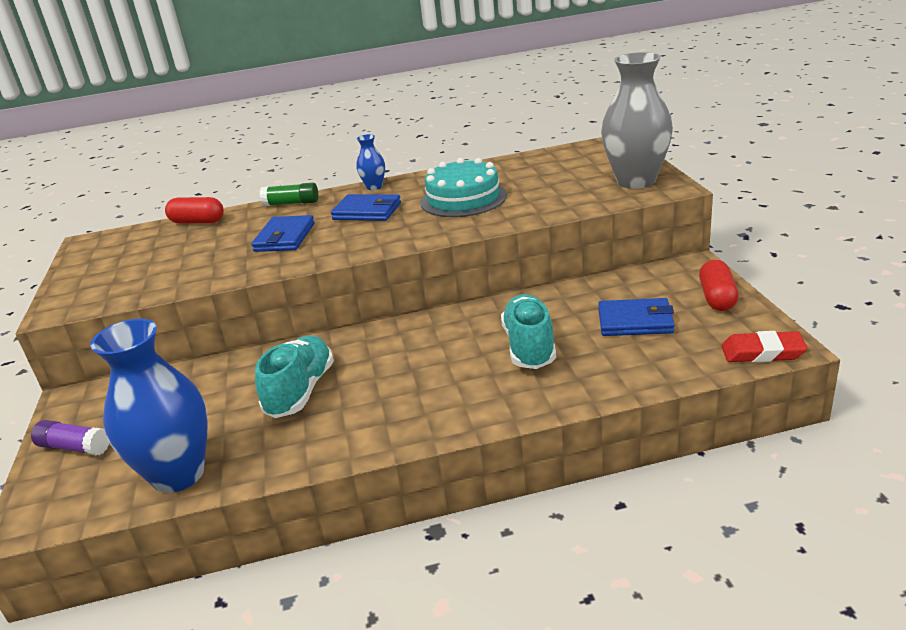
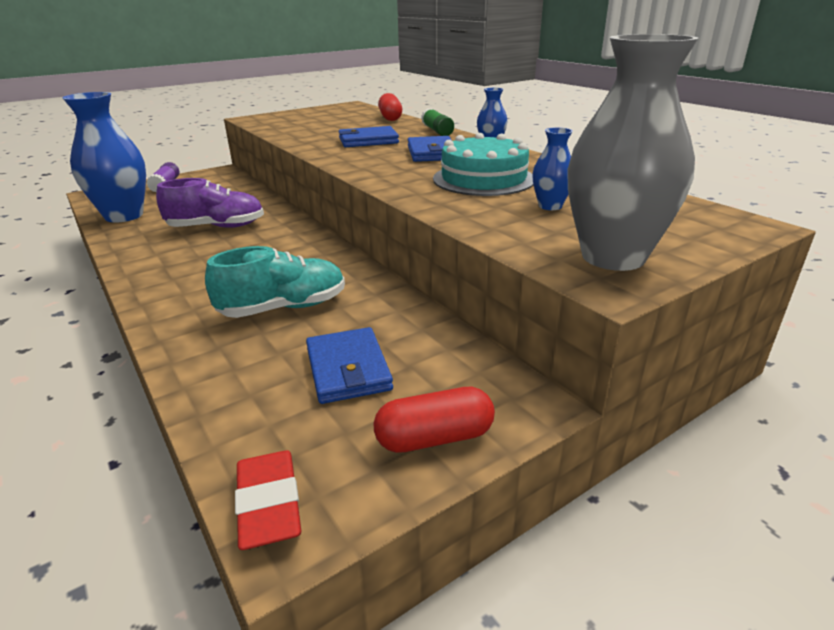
camera: 65 degrees right, 0 degrees up
(300, 391) = (217, 227): turquoise shoe -> purple shoe
(542, 185) = (550, 206): none -> blue vase

